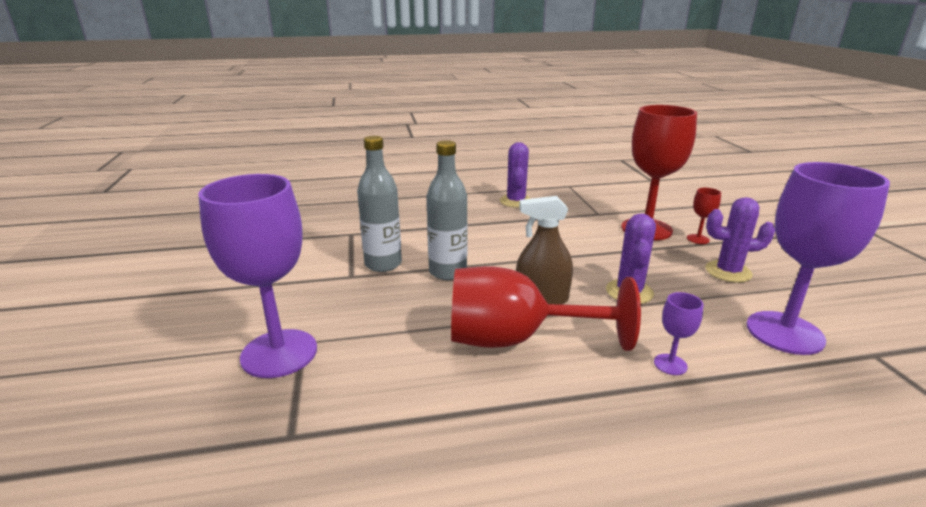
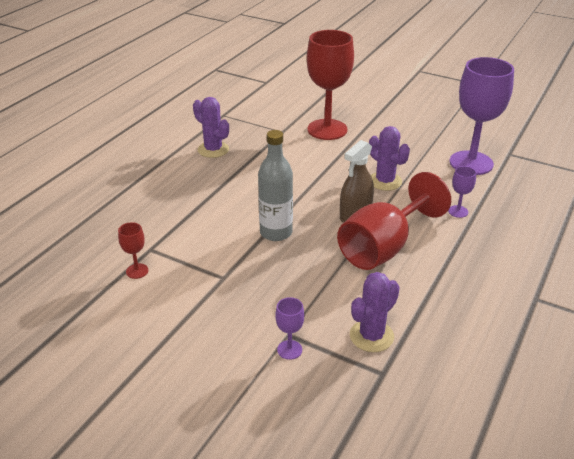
camera: 50 degrees left, 10 degrees up
(279, 353) = (289, 350): purple goblet -> purple goblet, size x0.42
(383, 264) = (226, 255): grey bottle -> none
(698, 239) = (362, 122): red goblet -> red goblet (137, 271)
(728, 272) = (405, 138): purple cactus -> purple cactus (371, 336)

